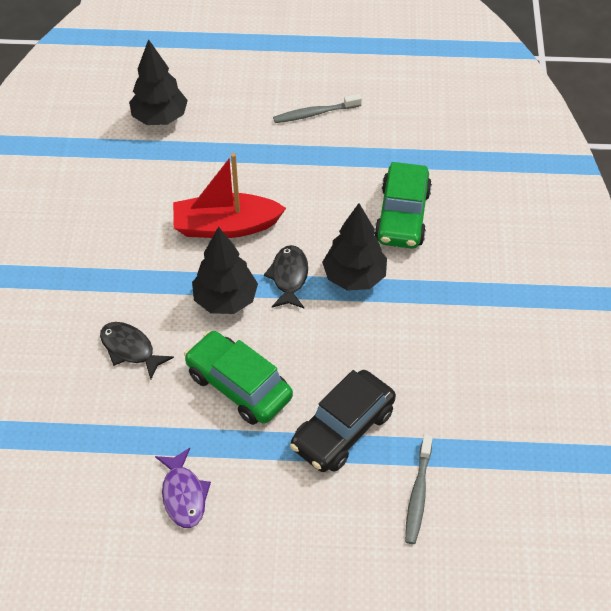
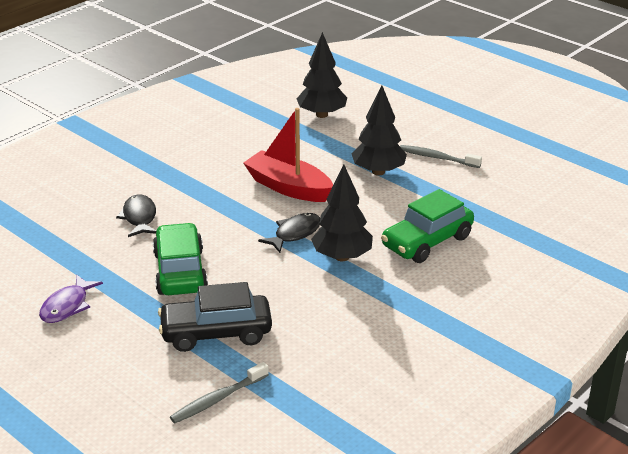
camera: 40 degrees right, 20 degrees down
(226, 300) = (234, 224): black tree -> black tree (378, 172)

